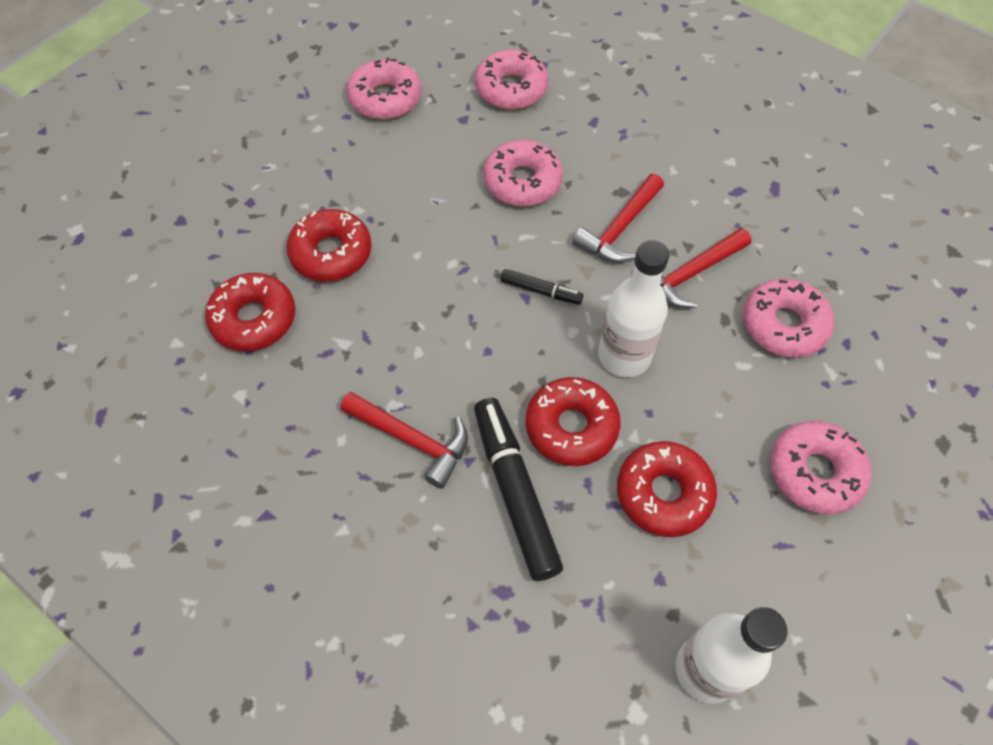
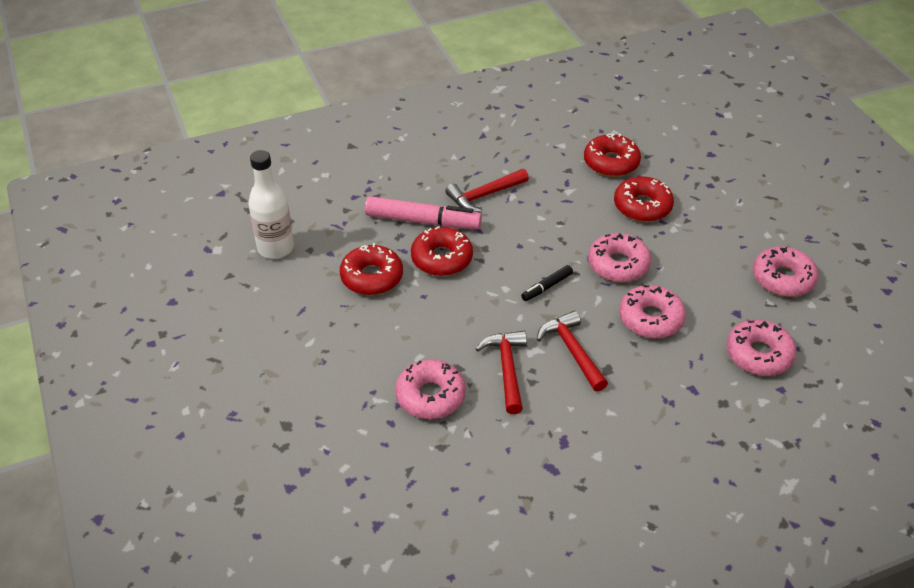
camera: 120 degrees right, 15 degrees down
(515, 491) = (422, 221): black marker -> pink marker
(624, 356) = (469, 303): white bottle -> none
(814, 472) = (326, 349): pink donut -> pink donut (618, 265)

